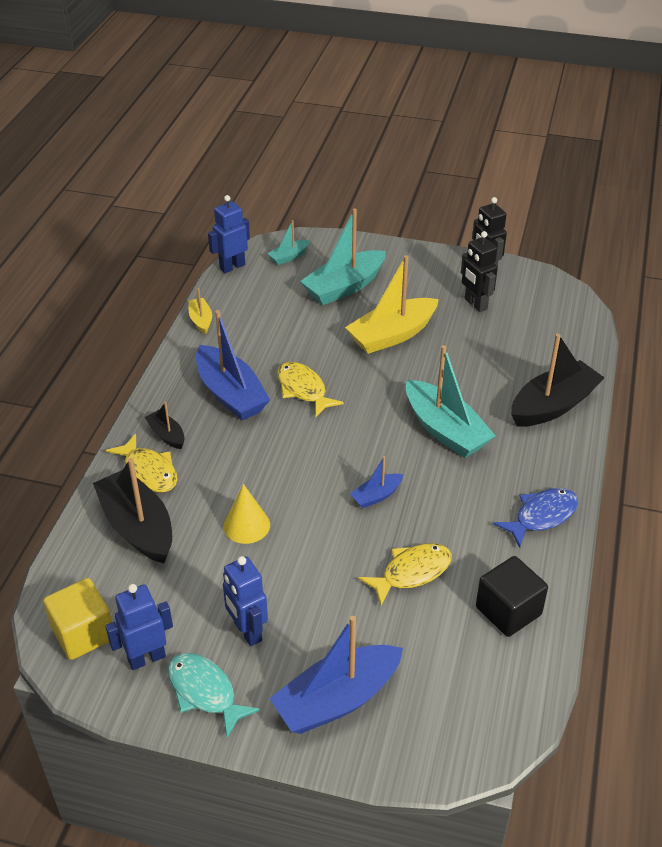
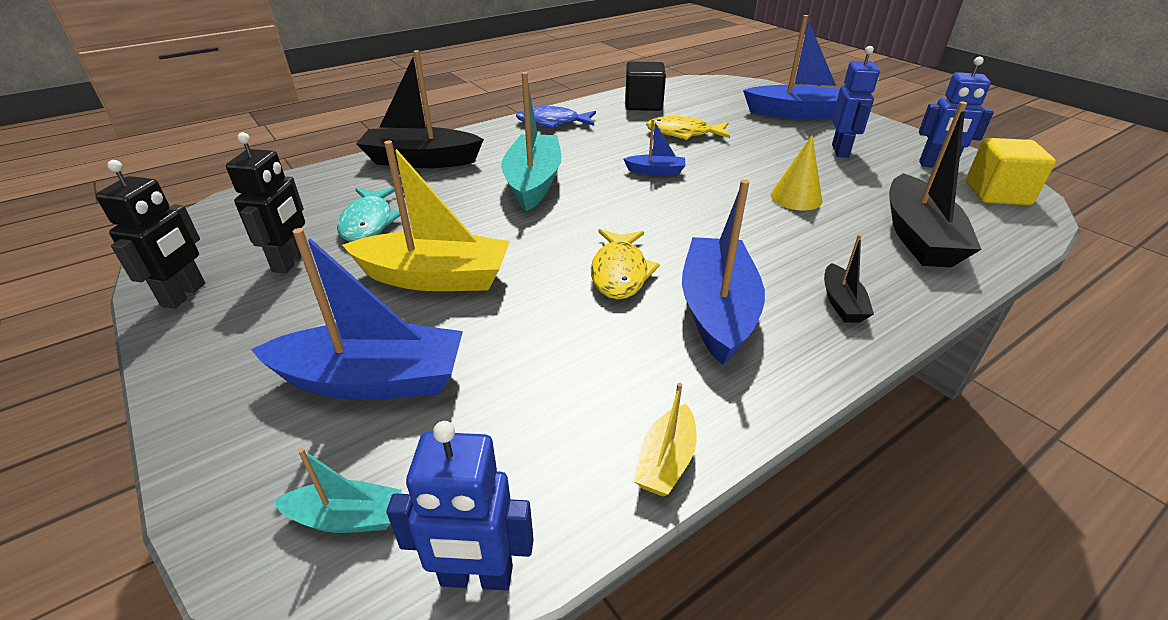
camera: 140 degrees left, 5 degrees down
(149, 471) = (885, 276): yellow fish -> none
(205, 692) = (892, 141): turquoise fish -> turquoise fish (369, 222)
(344, 287) = (373, 380): turquoise boat -> blue boat

